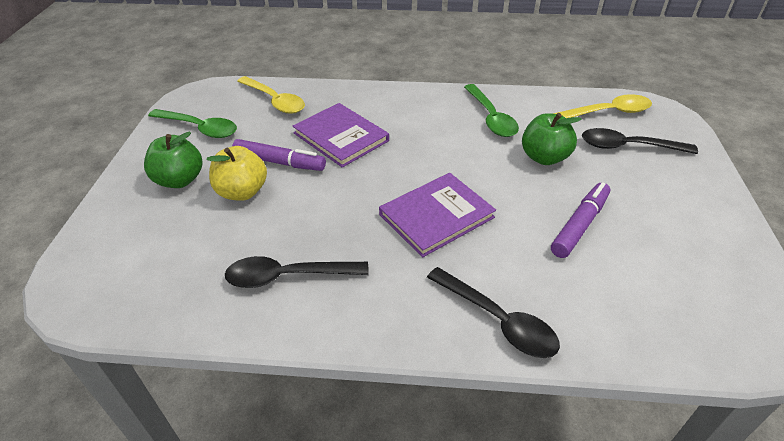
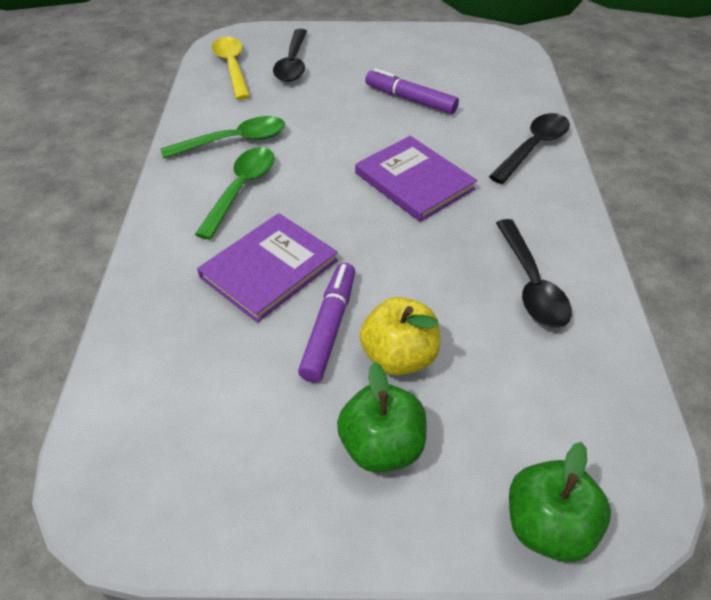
camera: 95 degrees left, 5 degrees up
(199, 128) = (234, 461): green spoon -> green spoon (241, 189)
(274, 101) = (157, 364): yellow spoon -> none
(544, 157) = (311, 110): green apple -> green apple (547, 526)

